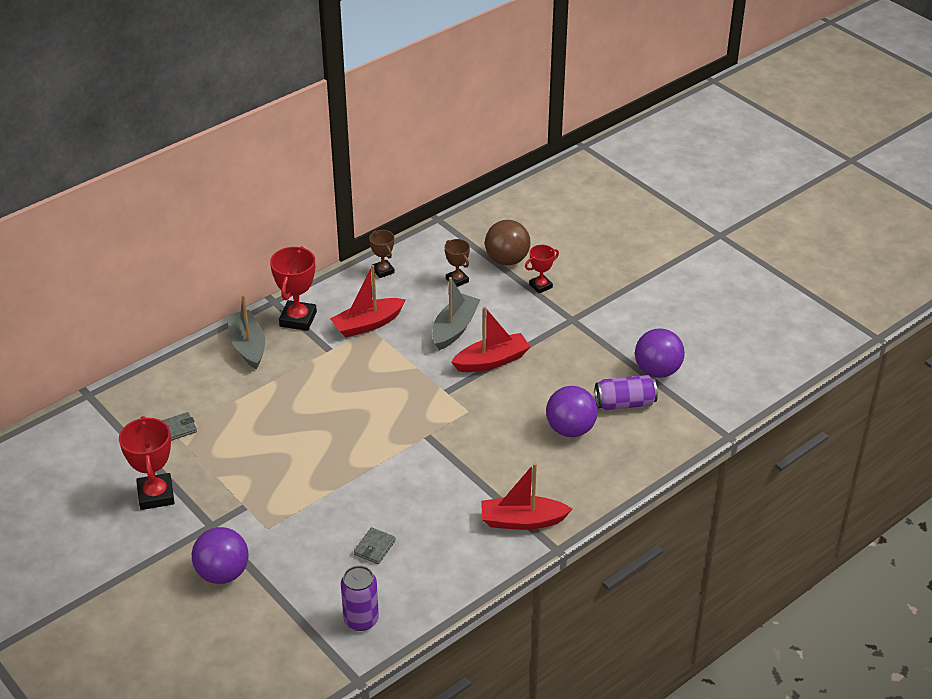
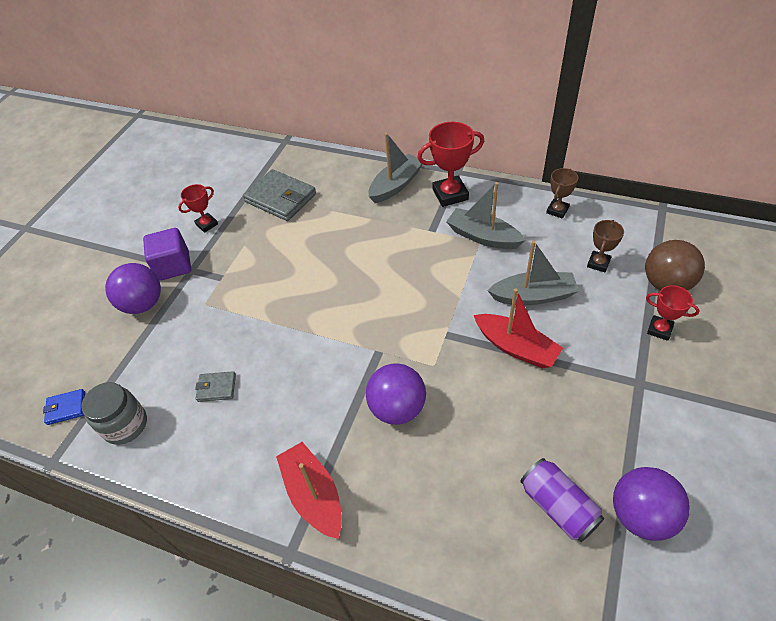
camera: 65 degrees right, 10 degrees up
(156, 495) = (207, 224): red trophy -> red trophy, size x0.59
(177, 429) = (280, 198): grey wallet -> grey wallet, size x2.03
(191, 537) = (173, 266): none -> purple cube
(304, 659) = (66, 408): none -> blue wallet
(361, 620) = (125, 425): purple can -> grey jar
(368, 324) = (483, 237): red boat -> grey boat
(570, 429) = (475, 470): purple ball -> purple ball (397, 408)

